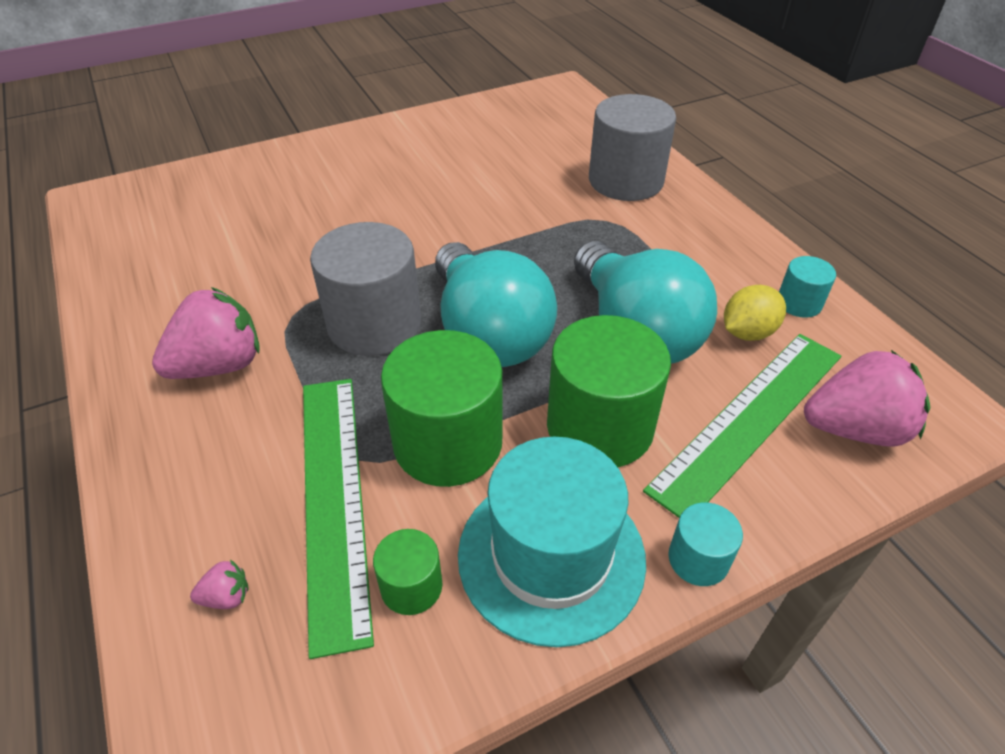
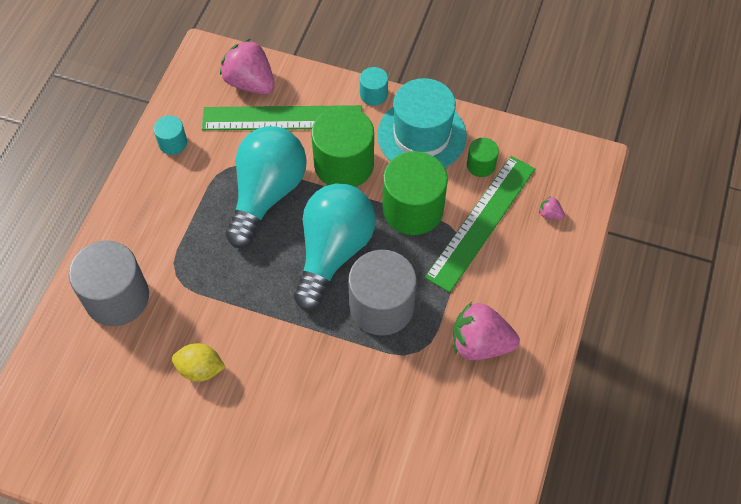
camera: 135 degrees left, 15 degrees up
(747, 332) = (220, 150): yellow lemon -> yellow lemon (200, 369)

